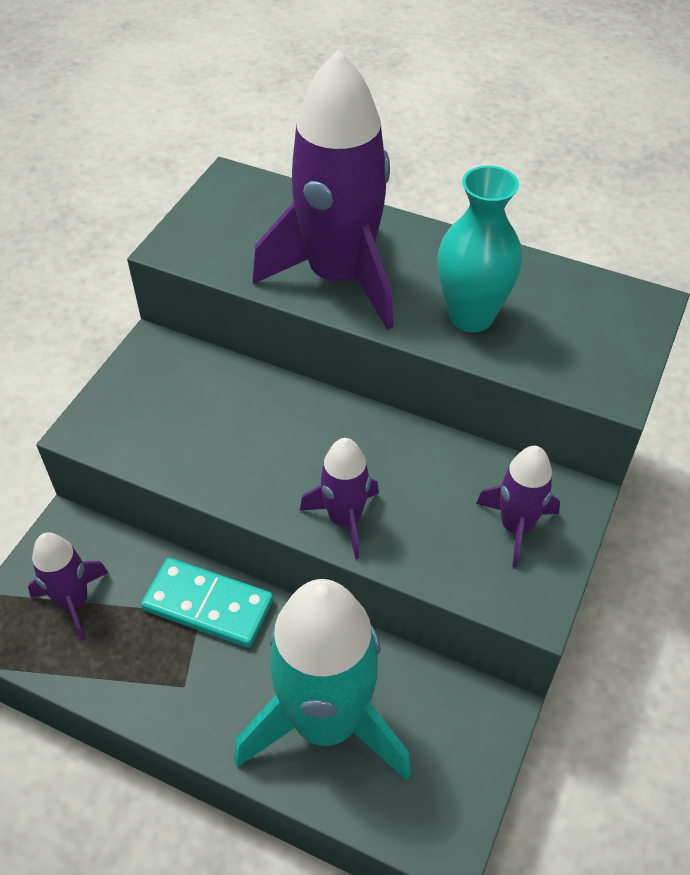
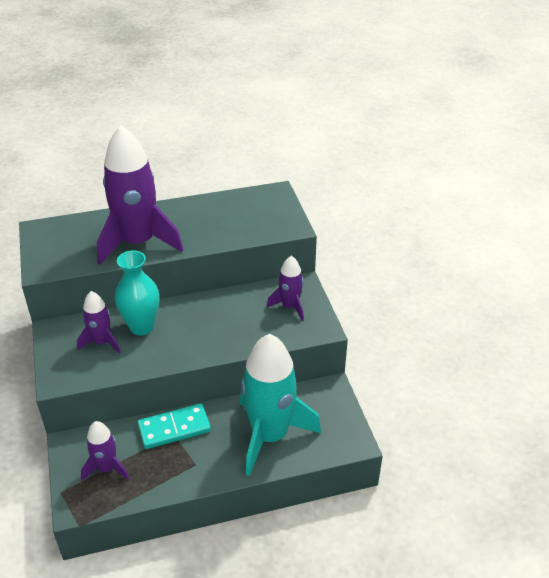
camera: 40 degrees left, 10 degrees down
(345, 519) = (219, 343): purple rocket -> purple rocket (102, 342)
(471, 316) = (212, 229): turquoise vase -> turquoise vase (142, 327)

